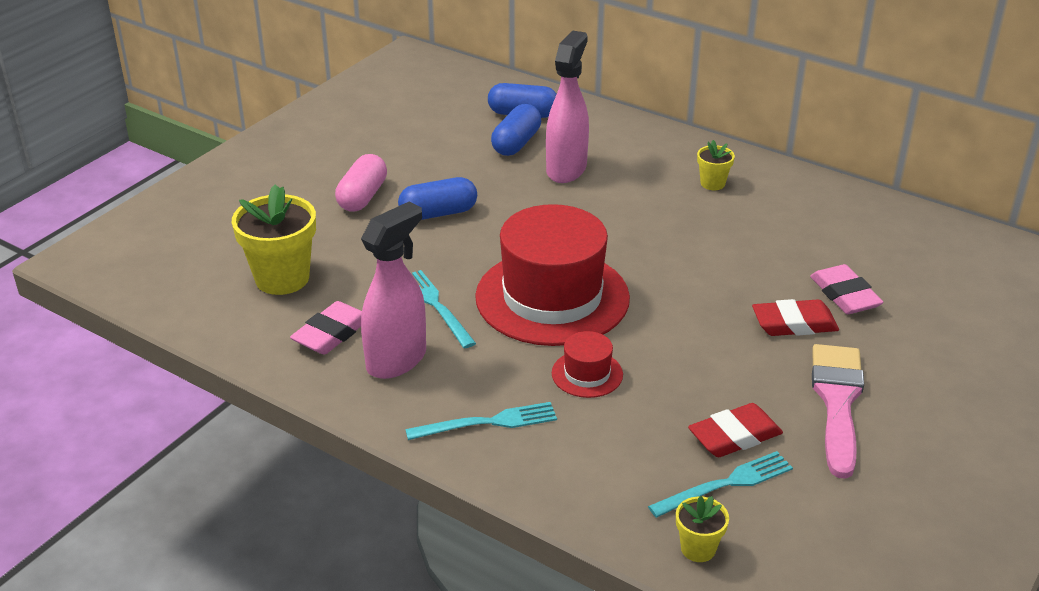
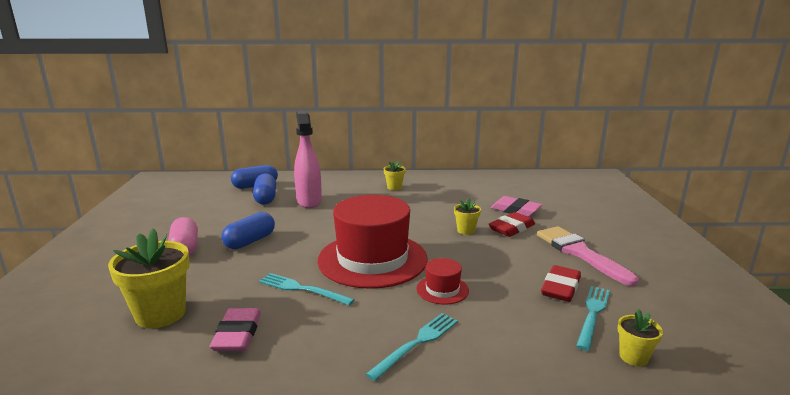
camera: 35 degrees left, 15 degrees down
(397, 360) = (308, 331): pink spray bottle -> none
(723, 301) = (466, 230): none -> yellow flower pot

